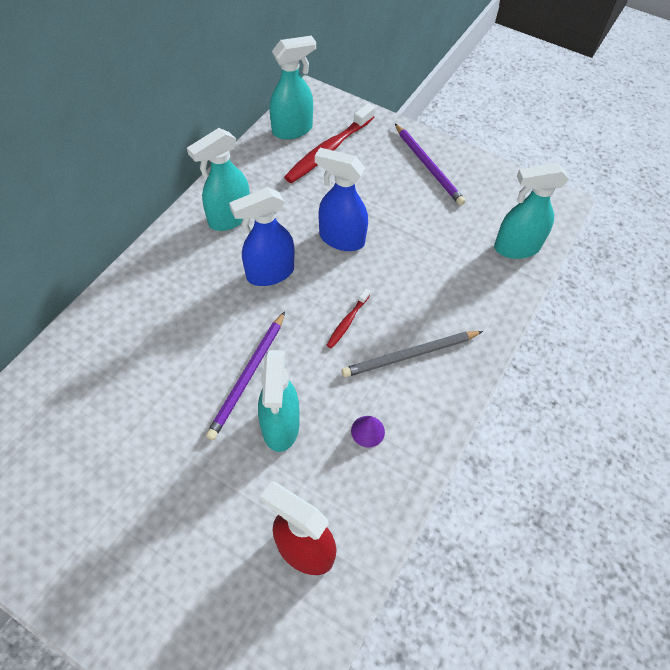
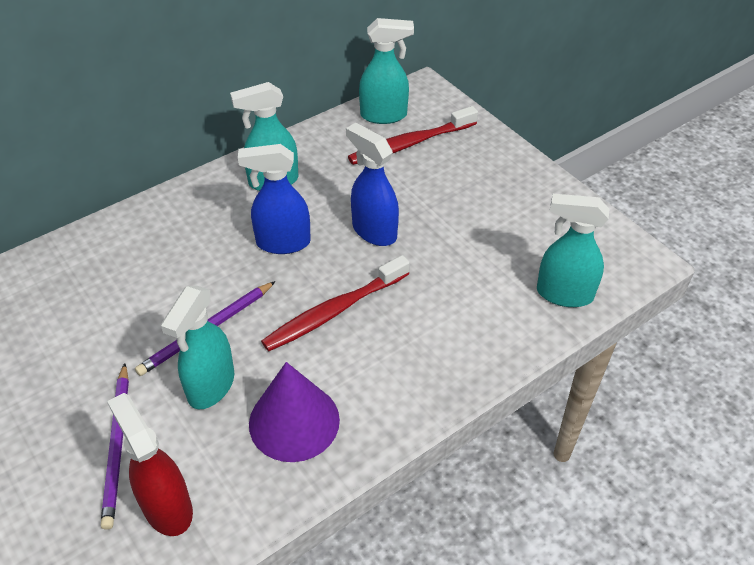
camera: 25 degrees right, 10 degrees down
(347, 322) = (334, 311): red toothbrush -> red toothbrush, size x2.02
(367, 431) = (294, 421): purple cone -> purple cone, size x2.39
(410, 355) = (381, 364): grey pencil -> none
(428, 166) = (510, 186): purple pencil -> purple pencil (117, 446)

